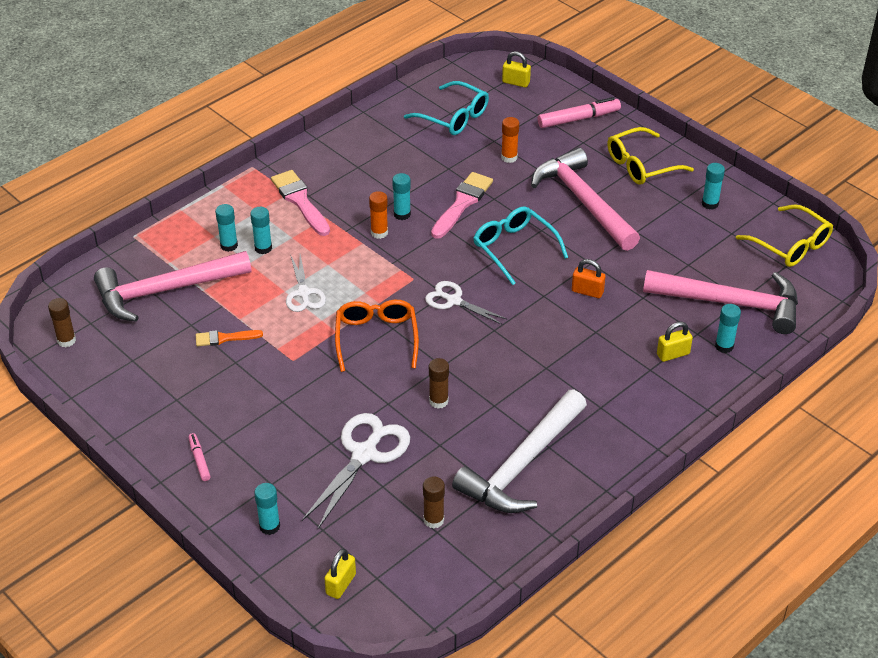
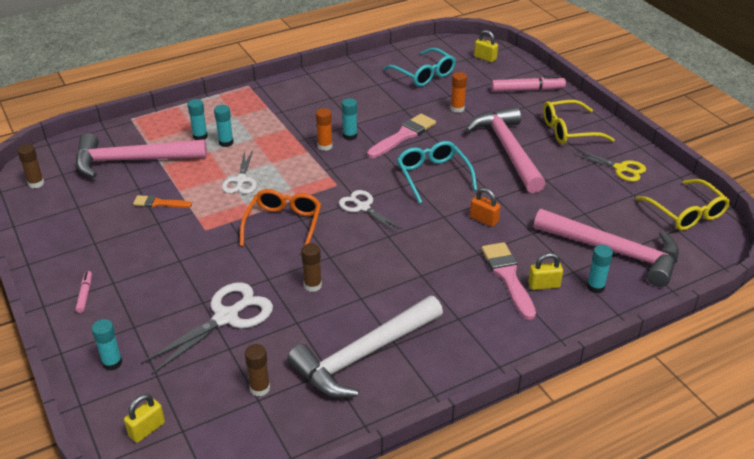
camera: 15 degrees right, 5 degrees down
(300, 201) = (272, 114): pink brush -> pink brush (508, 277)
(710, 204) = (620, 169): turquoise glue stick -> yellow scissors

